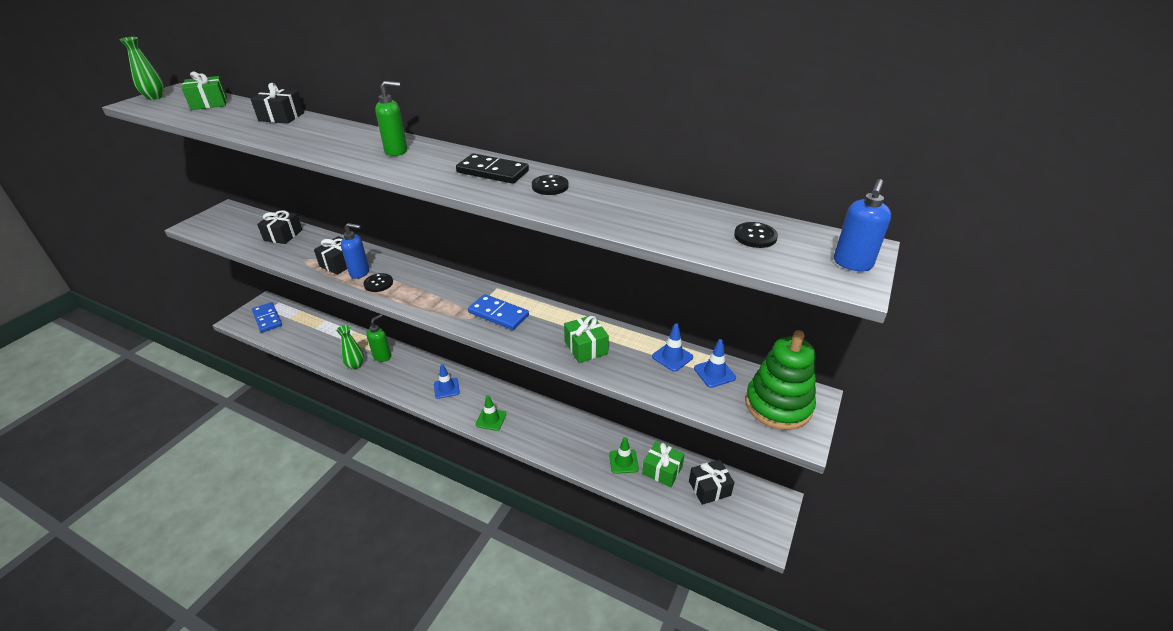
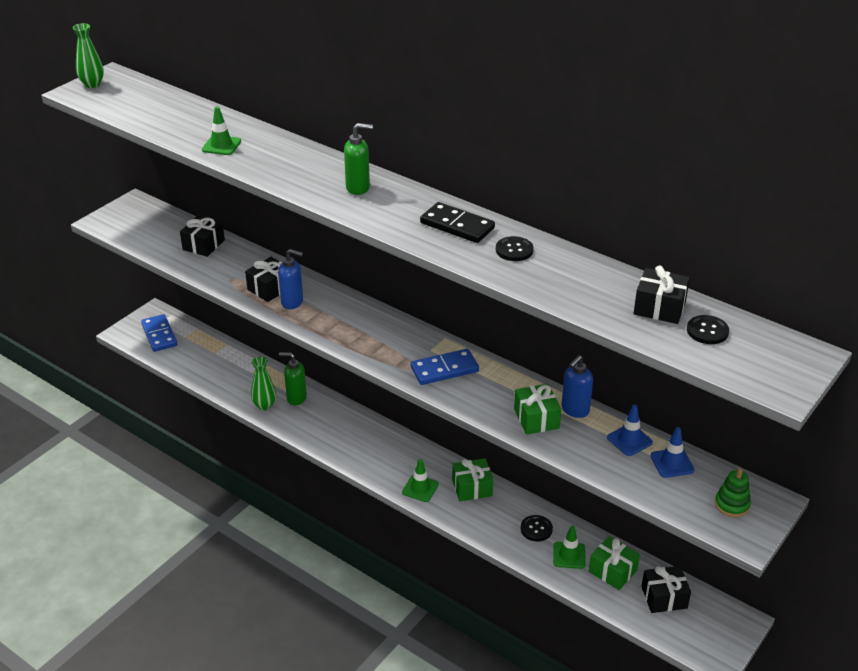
camera: 10 degrees right, 0 degrees up
(209, 103) = (152, 99): green gift -> green gift (472, 488)
(267, 130) = (221, 145): none -> green traffic cone
(281, 117) = (233, 127): black gift -> black gift (659, 308)
(378, 283) = (313, 318): black button -> black button (536, 529)
(382, 356) = (296, 398): green soap dispenser -> green soap dispenser turned 120 degrees counterclockwise
(446, 388) = (370, 446): blue traffic cone -> none
(498, 314) = (444, 369): blue domino -> blue domino turned 60 degrees counterclockwise
(778, 405) = (732, 504): green stacking toy -> green stacking toy, size x0.49
(852, 264) = (791, 371): blue soap dispenser -> blue soap dispenser (574, 410)

